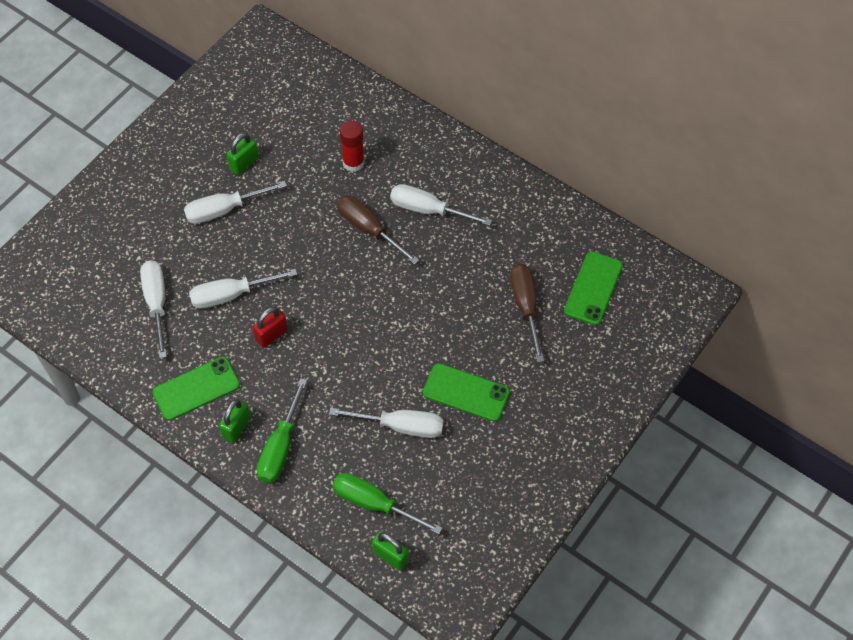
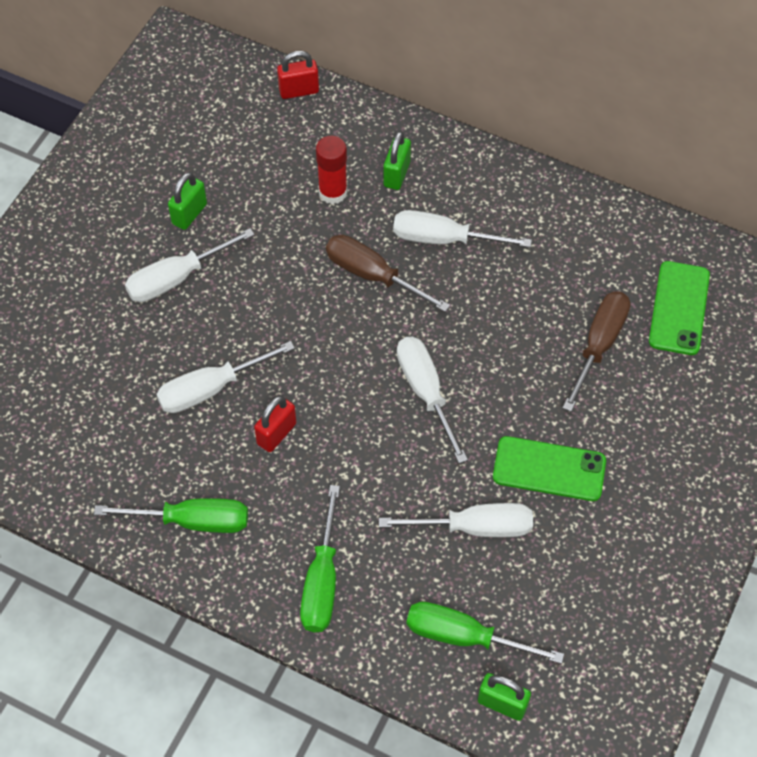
camera: 10 degrees left, 0 degrees up
(157, 303) = (114, 415): white screwdriver -> white screwdriver (426, 392)
(196, 388) = (192, 521): green phone -> green screwdriver
(237, 427) = (258, 564): green padlock -> green padlock (396, 174)
(345, 82) = (299, 91): none -> red padlock
(525, 307) = (599, 345): brown screwdriver -> brown screwdriver turned 45 degrees clockwise

